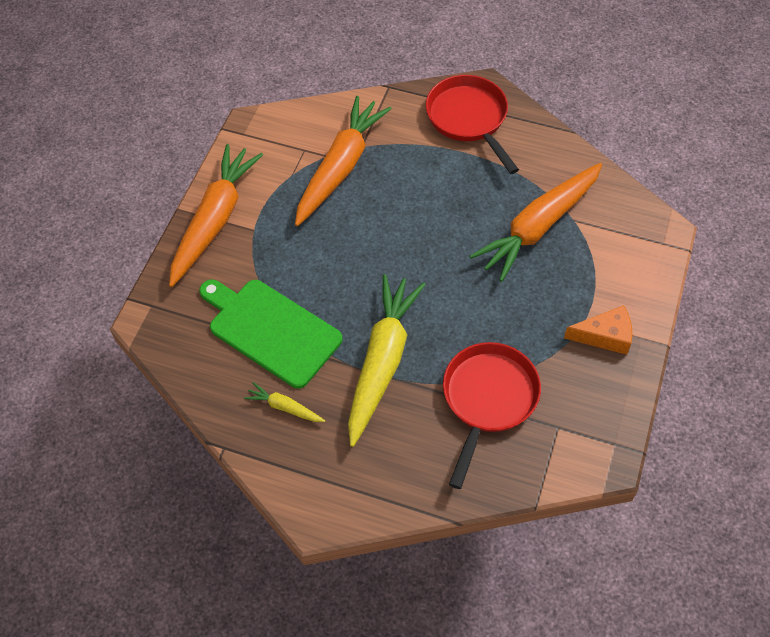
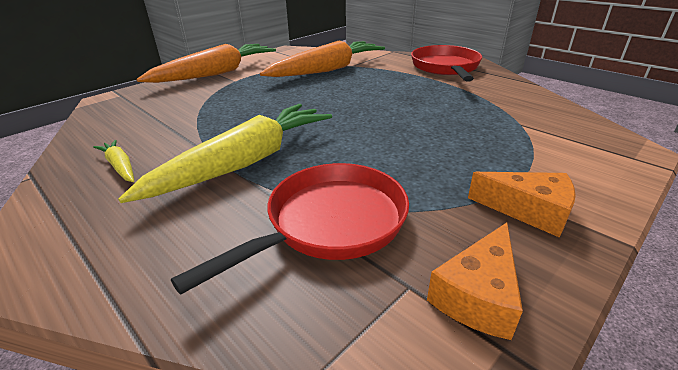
camera: 25 degrees right, 25 degrees down
(270, 330) = (178, 122): green cutting board -> none
(538, 227) = (478, 120): orange carrot -> none
(594, 418) = (478, 295): none -> orange cheese

